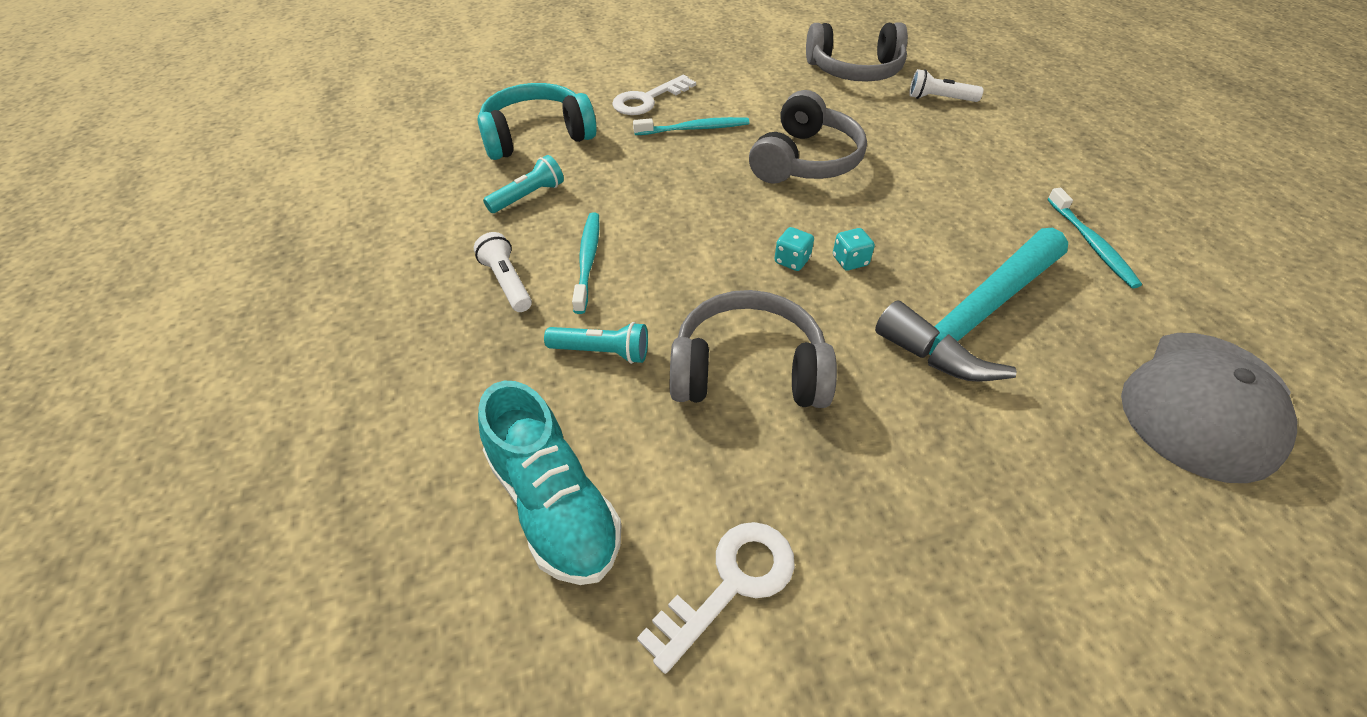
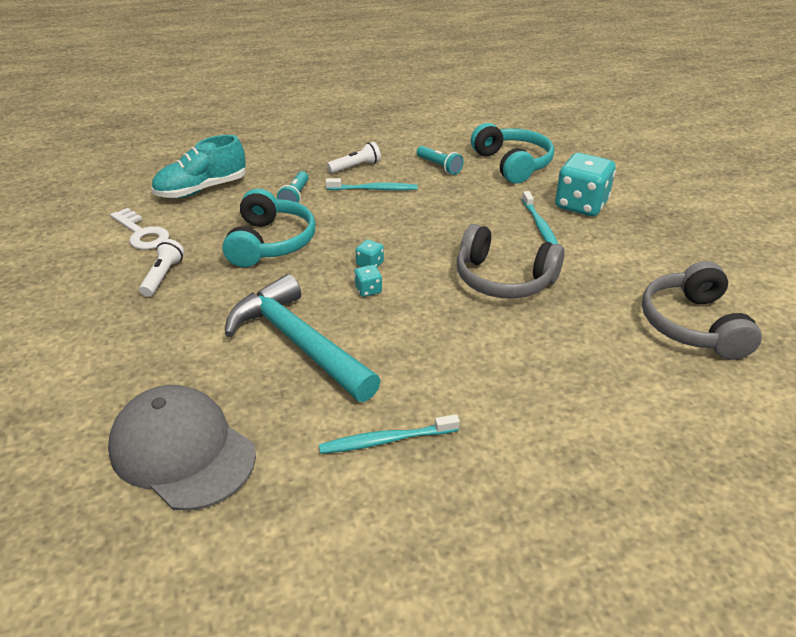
camera: 90 degrees right, 10 degrees down
(648, 99) = (581, 205): white key -> turquoise dice
(748, 370) = (270, 243): grey headphones -> turquoise headphones
(939, 99) = (651, 382): white flashlight -> white flashlight (163, 276)

